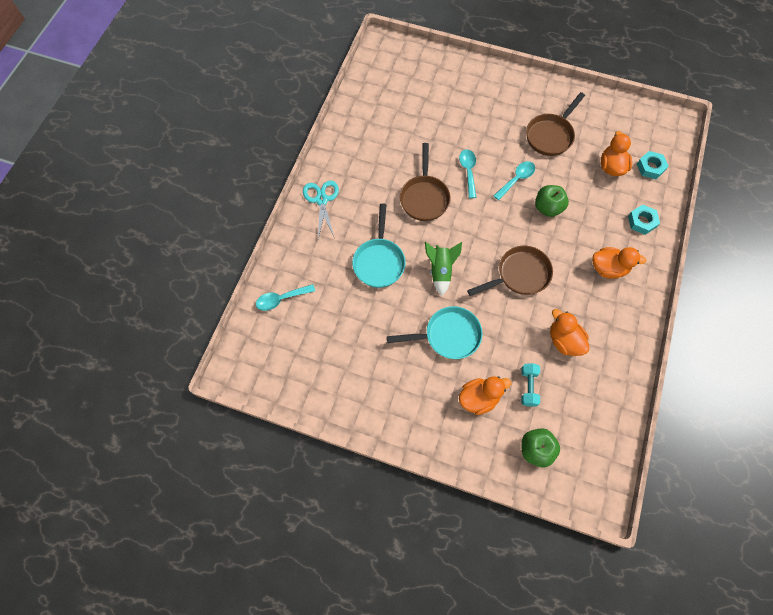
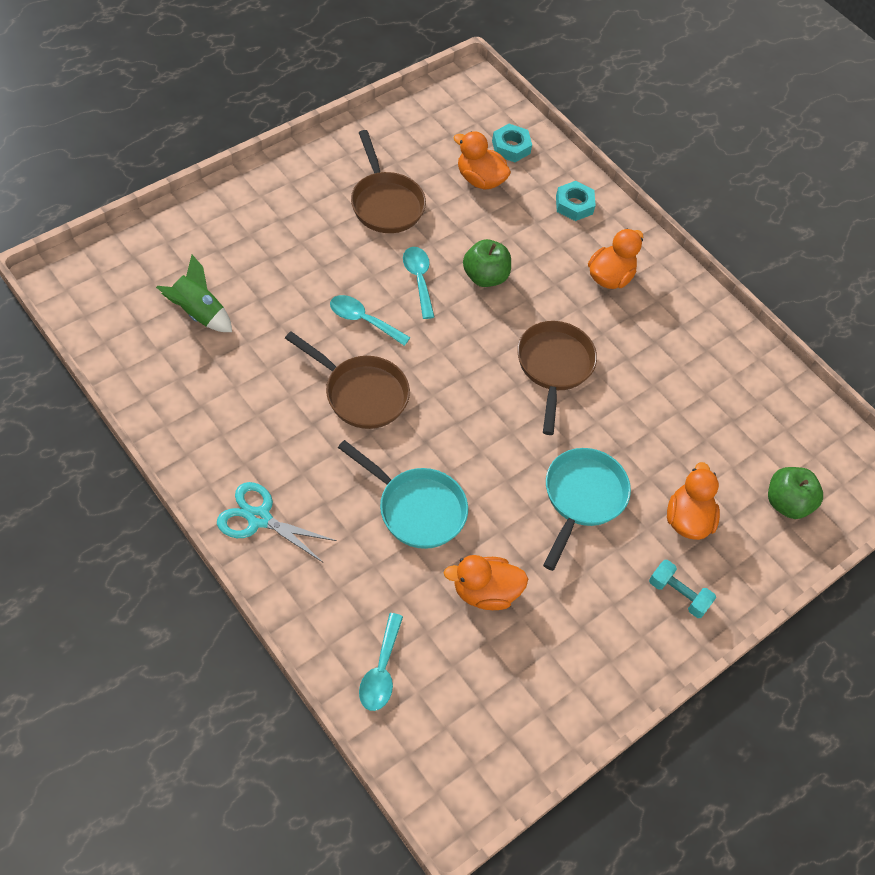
camera: 65 degrees left, 10 degrees down
(440, 271) = (484, 446): green rocket -> green rocket (198, 313)
(528, 387) = (705, 458): turquoise dumbbell -> turquoise dumbbell (678, 594)
(564, 340) = (671, 382): orange duck -> orange duck (485, 592)

